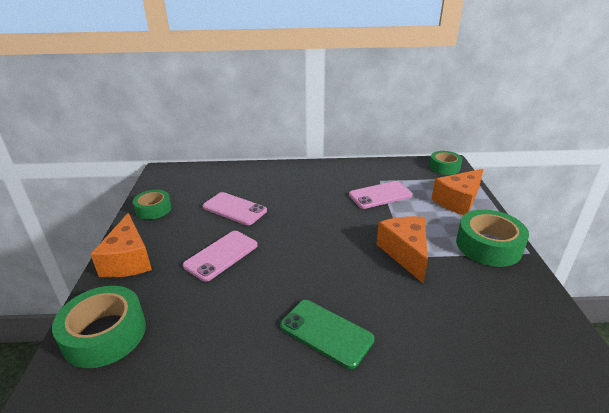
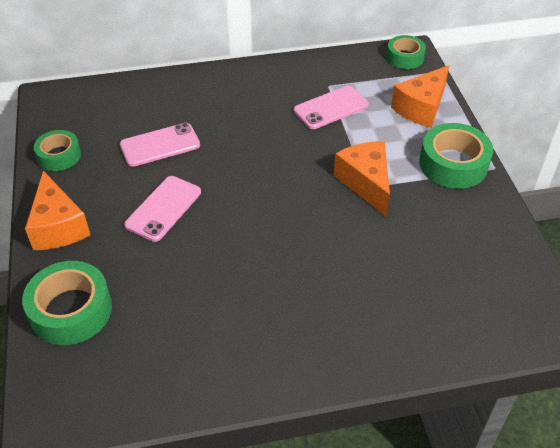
camera: 10 degrees left, 15 degrees up
(234, 209) = (160, 145): pink phone -> pink phone turned 45 degrees counterclockwise
(326, 332) = (295, 280): green phone -> none

